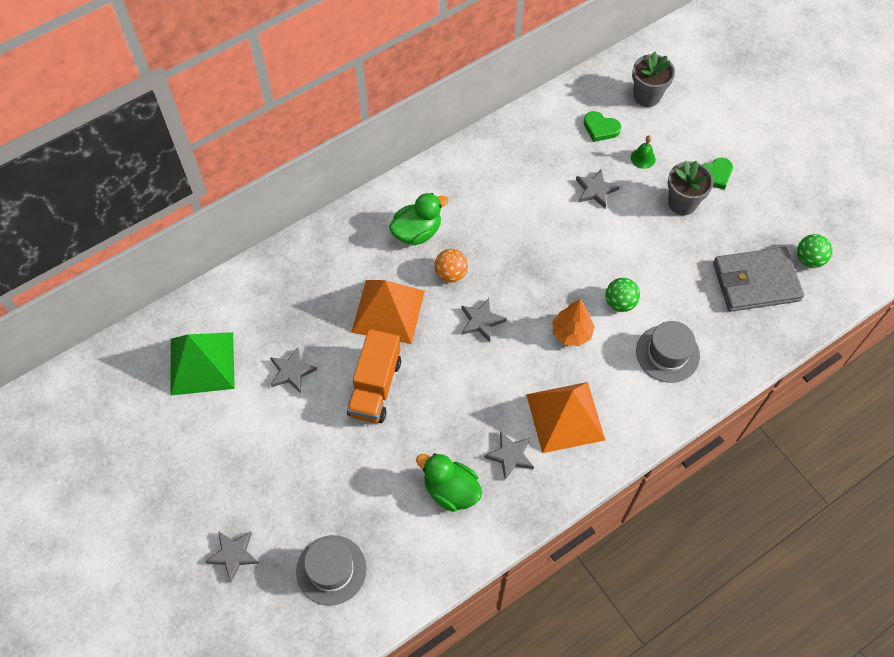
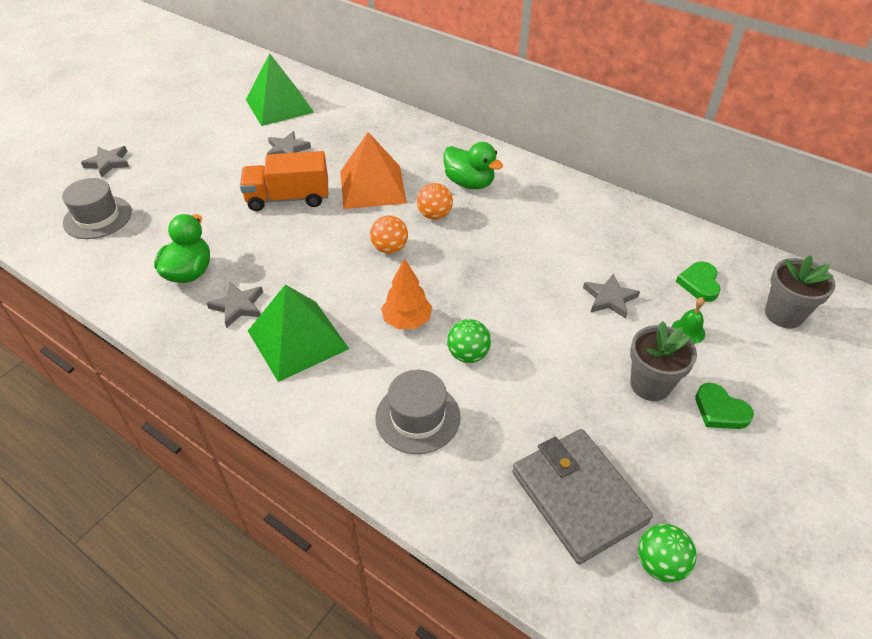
camera: 70 degrees right, 15 degrees down
(481, 321) = (389, 248): grey star -> orange ball
(565, 416) = (298, 339): orange pyramid -> green pyramid

